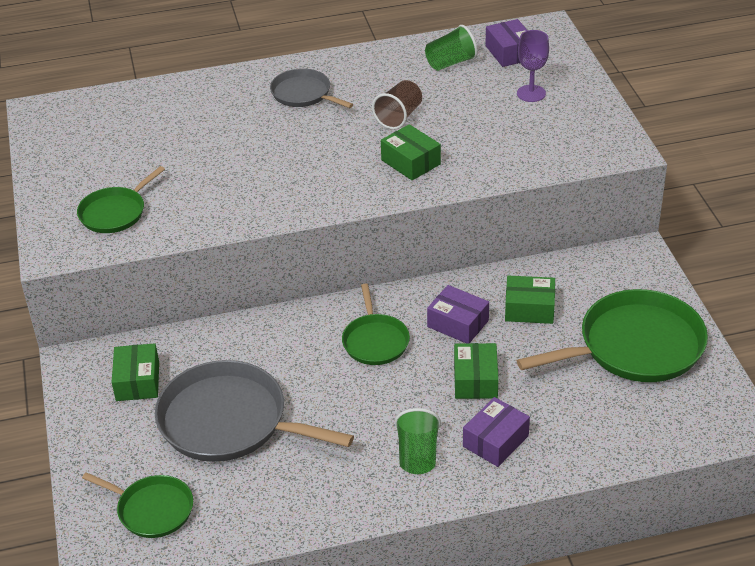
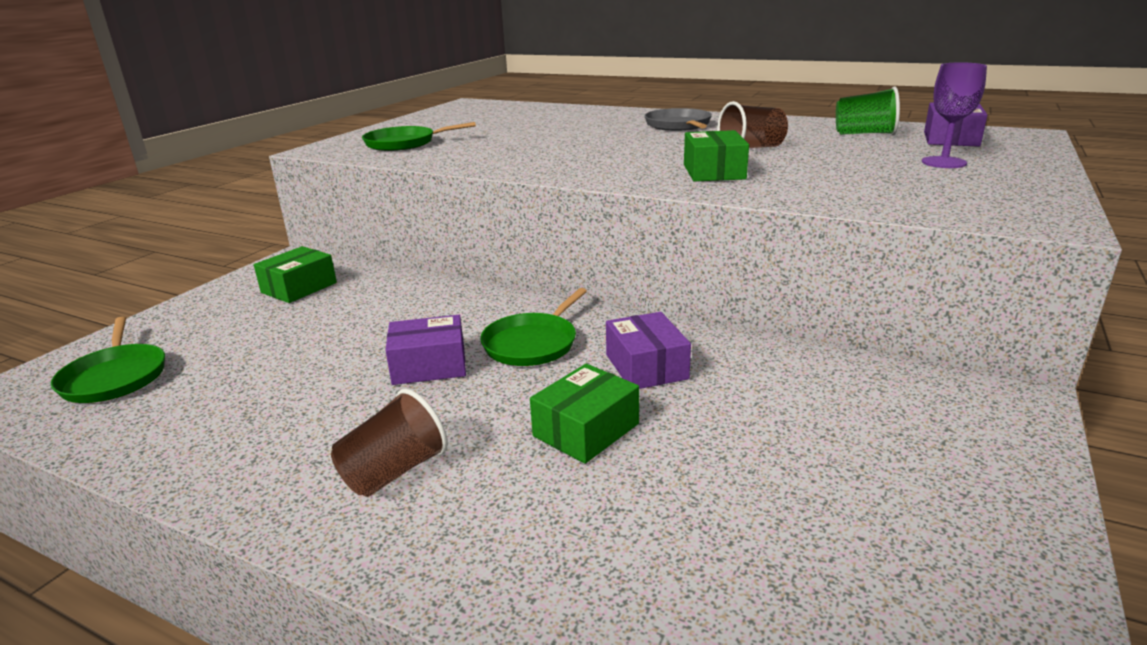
camera: 40 degrees right, 15 degrees down
(229, 421) = (299, 344): grey pan -> none
(417, 455) = (394, 472): green cup -> brown cup
(495, 441) = (508, 514): purple box -> purple box (429, 365)
(529, 309) = (761, 390): green box -> none
(635, 346) = (892, 508): green pan -> none

